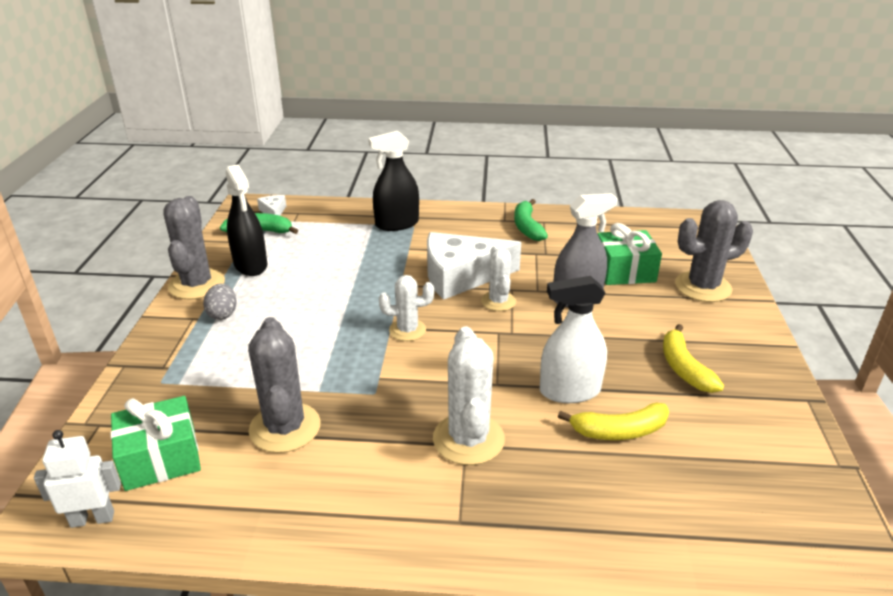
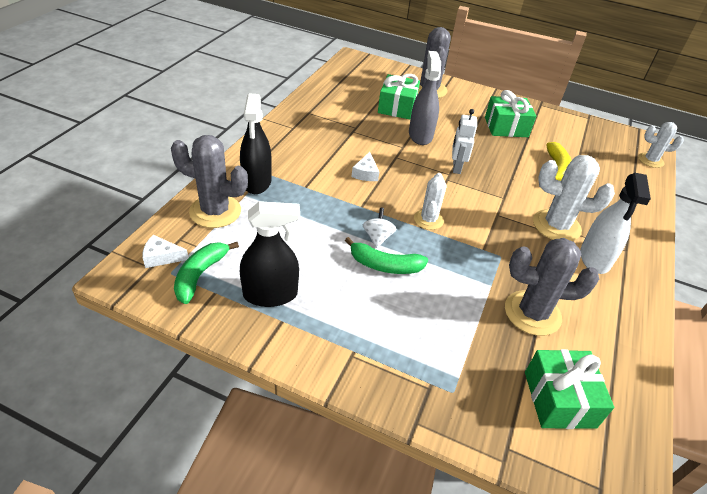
camera: 75 degrees left, 10 degrees up
(92, 519) = (627, 454): white robot -> white robot (456, 167)
(197, 284) = (286, 344): grey cactus -> grey cactus (215, 211)
(223, 314) = (355, 330): grey egg -> none
(356, 303) = (377, 237): none -> white spinning top
(461, 276) = (365, 173): white cheese -> white cheese, size x0.43
(498, 301) = (409, 167): white cactus -> white cactus (650, 160)
(527, 227) = (312, 122): green banana -> green banana (384, 265)
(569, 391) = (518, 172): white spray bottle -> white spray bottle (594, 258)
(684, 368) = (506, 127): yellow banana -> green gift

